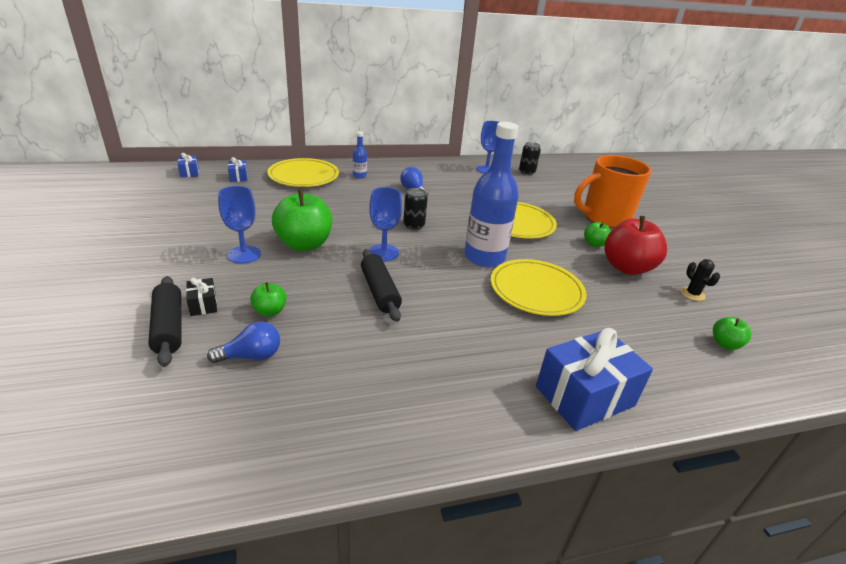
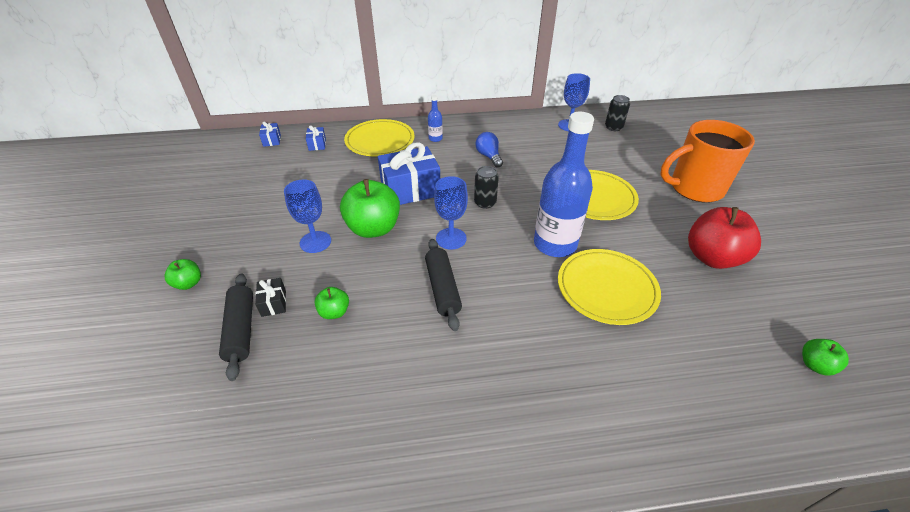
camera: 10 degrees right, 10 degrees up
(251, 356) = (313, 366): blue light bulb -> none
(584, 396) = (644, 430): blue gift -> blue gift (410, 190)
(594, 244) = (678, 225): green apple -> green apple (188, 283)
(692, 294) = (785, 295): black cactus -> none

